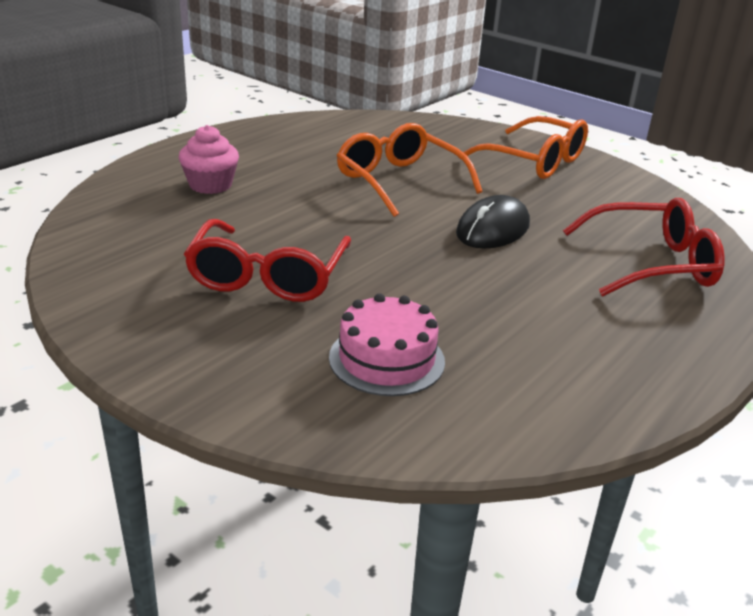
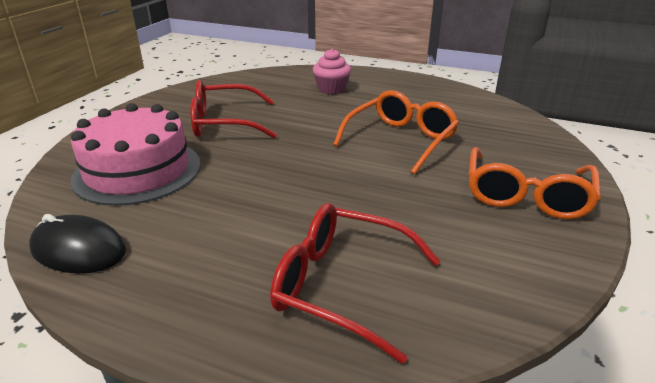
camera: 75 degrees right, 0 degrees up
(386, 359) = (137, 171): pink cake -> pink cake, size x1.63
(493, 229) = (348, 188): black mouse -> black mouse (78, 250)
(652, 264) = (341, 285): red glasses -> red glasses turned 135 degrees clockwise

